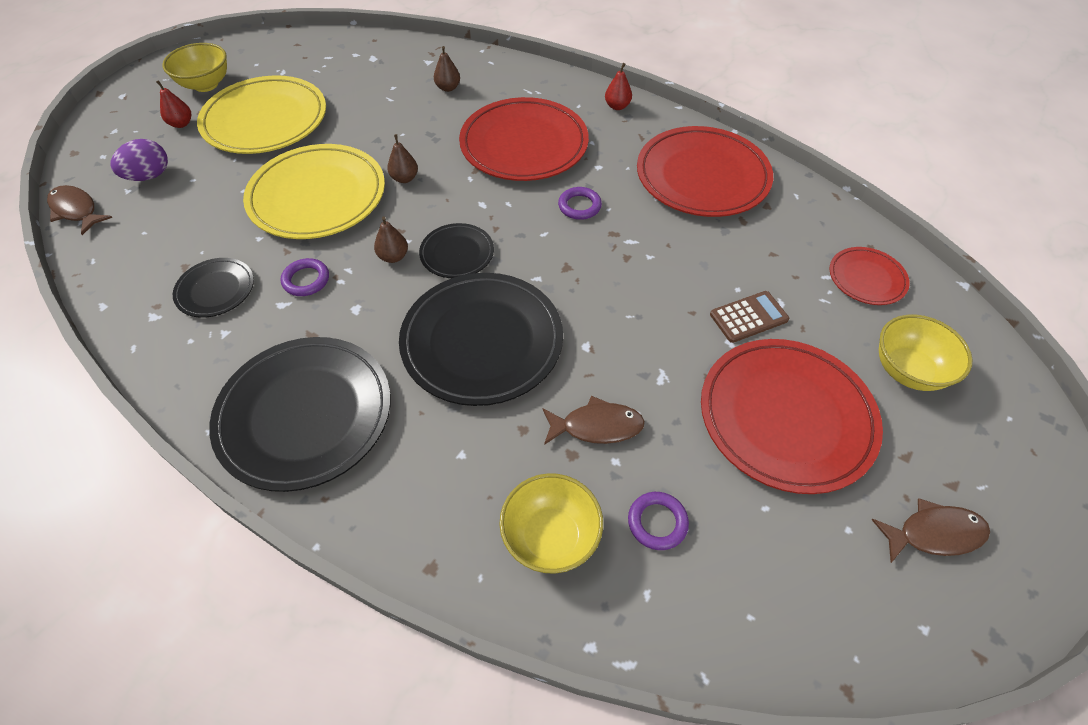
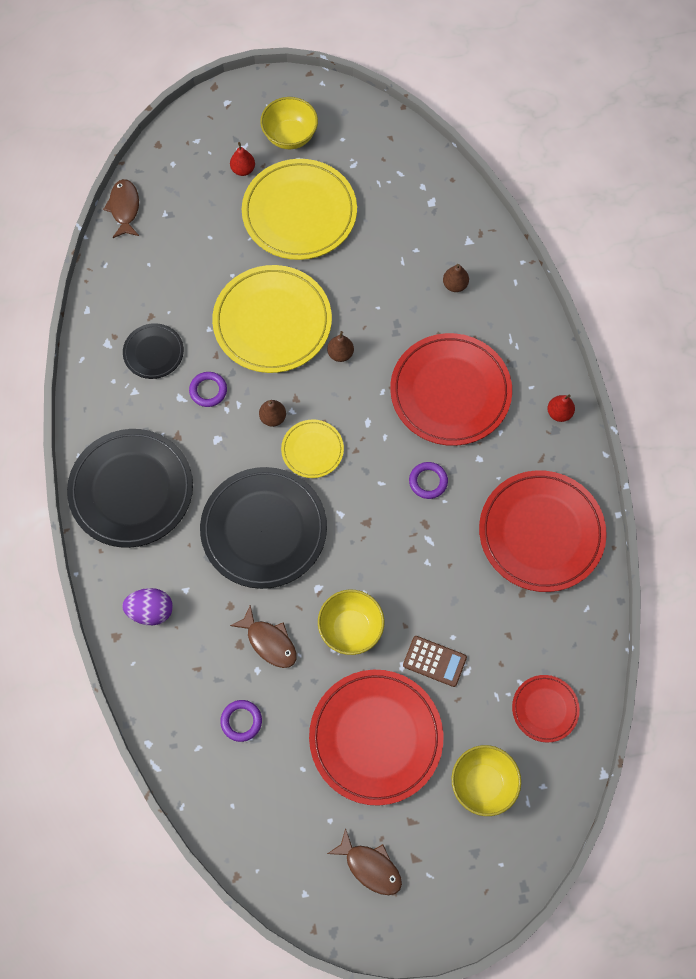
camera: 45 degrees right, 15 degrees up
(149, 176) = (187, 210): purple egg -> purple egg (151, 611)
(457, 253) = (312, 450): black plate -> yellow plate
(551, 537) = (184, 676): yellow bowl -> yellow bowl (350, 628)

